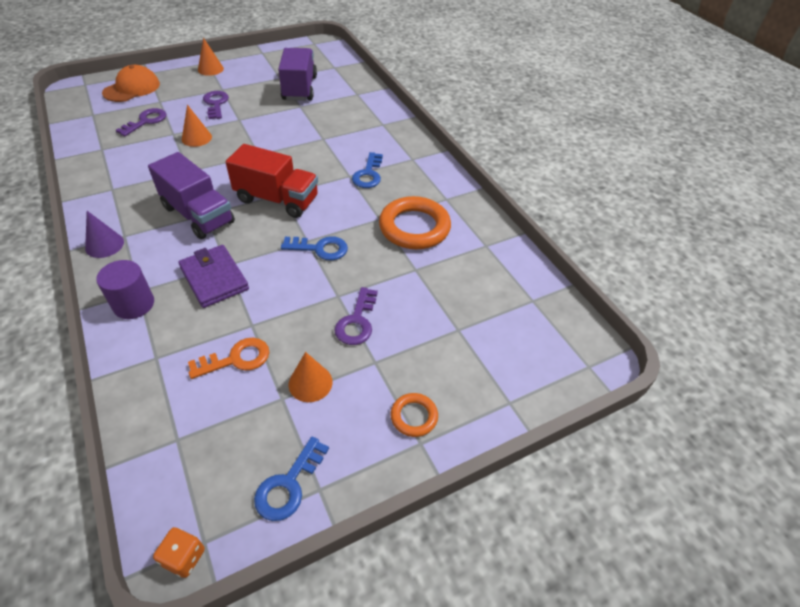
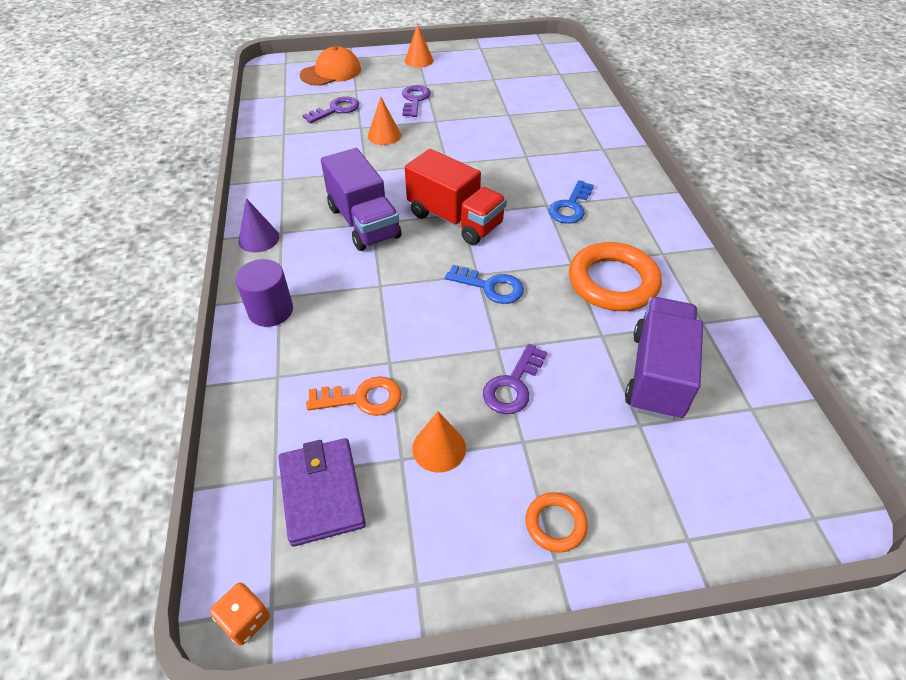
camera: 20 degrees right, 0 degrees up
(214, 278) = (362, 299): purple wallet -> purple wallet (322, 493)
(288, 485) = (382, 568): blue key -> none
(299, 88) = (513, 93): purple truck -> purple truck (657, 374)

